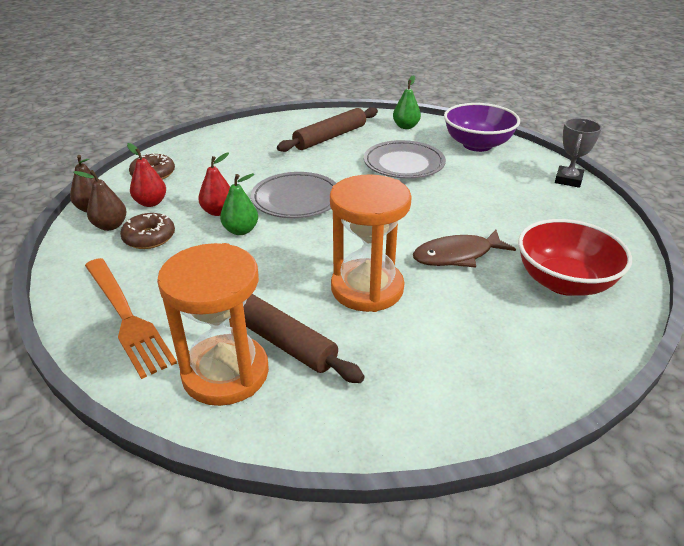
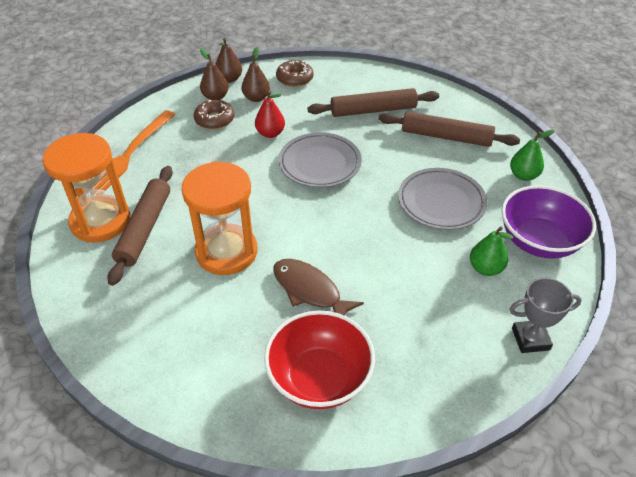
camera: 60 degrees right, 10 degrees up
(151, 203) = (256, 98): red pear -> brown pear
(241, 230) = (254, 156): green pear -> green pear (485, 268)
(256, 153) = (373, 110): none -> brown rolling pin

